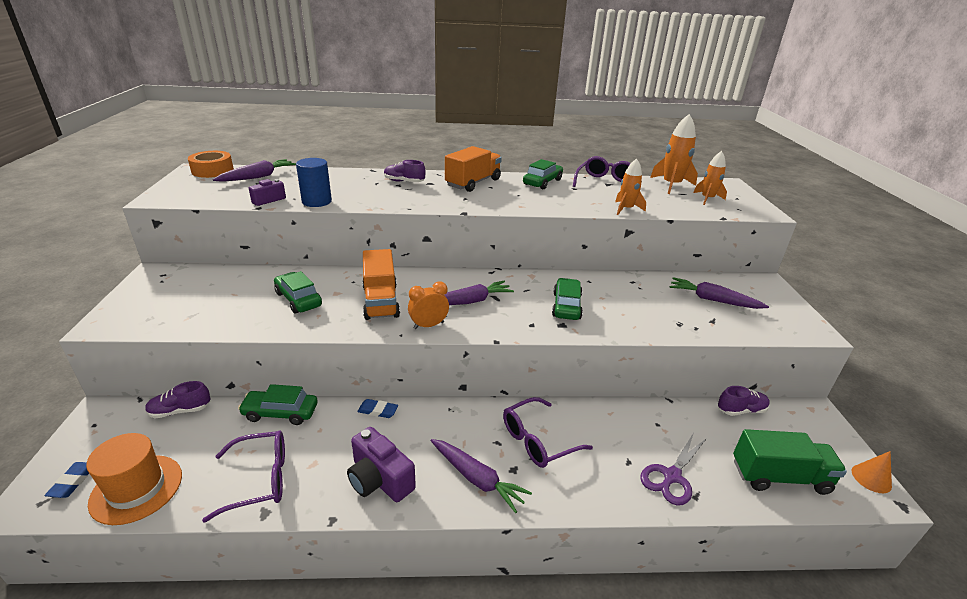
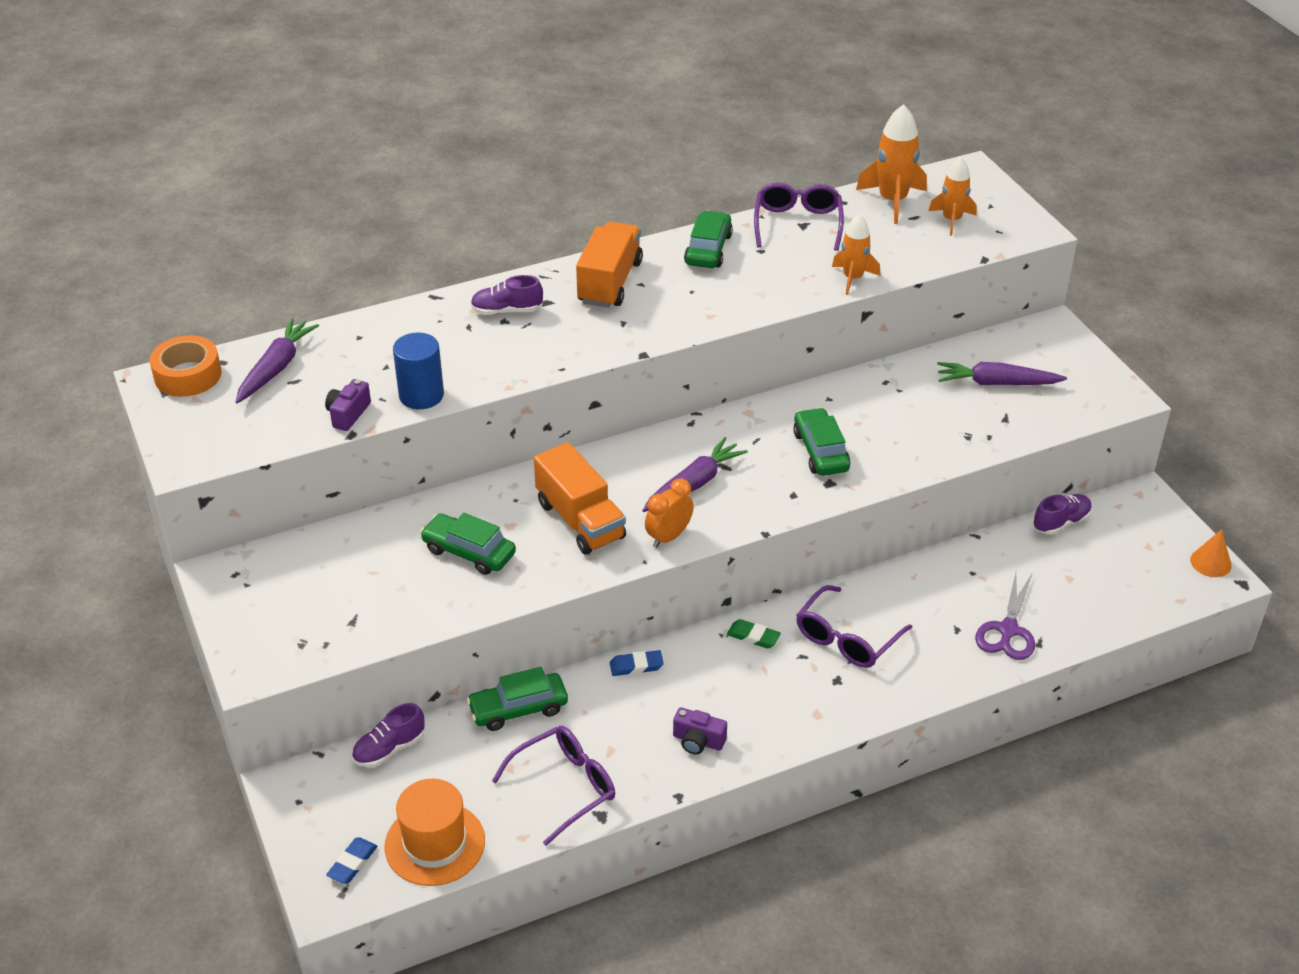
camera: 20 degrees left, 10 degrees up
(73, 482) = (352, 863): blue eraser -> blue eraser turned 45 degrees clockwise
(379, 479) = (698, 741): purple camera -> purple camera, size x0.60
(470, 417) = (753, 636): none -> green eraser
(477, 479) = (803, 704): purple carrot -> none
(779, 477) = (1118, 592): green truck -> none

